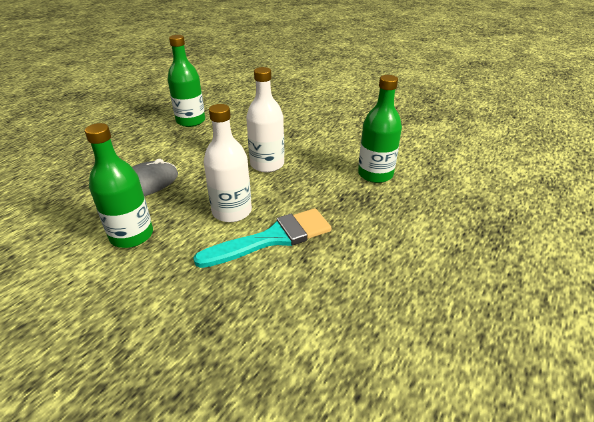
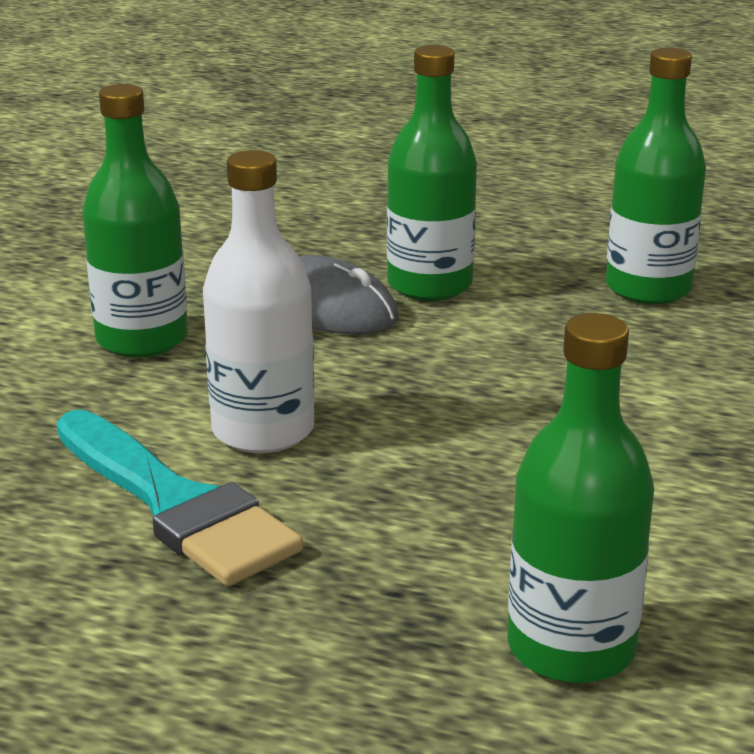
camera: 75 degrees right, 10 degrees down
(149, 158) = (429, 285): none -> green bottle
(267, 164) = (503, 440): white bottle -> none

